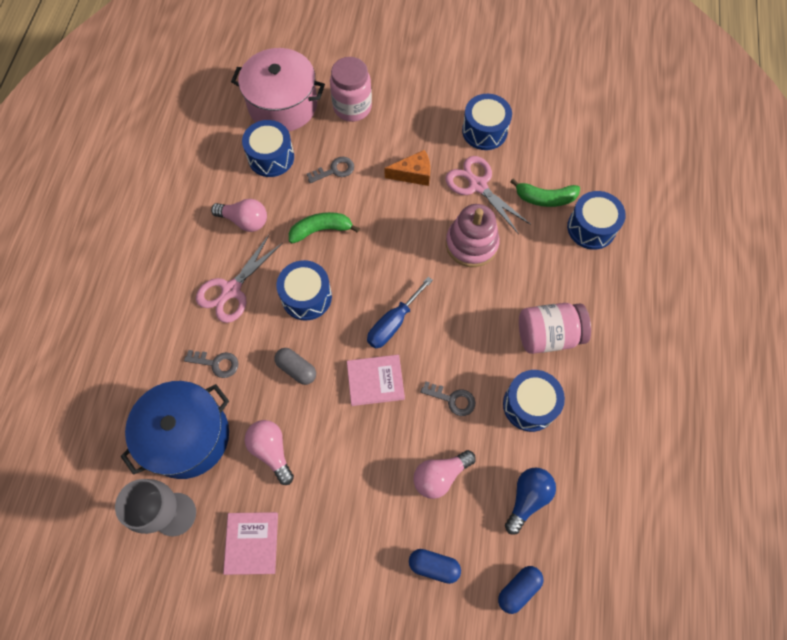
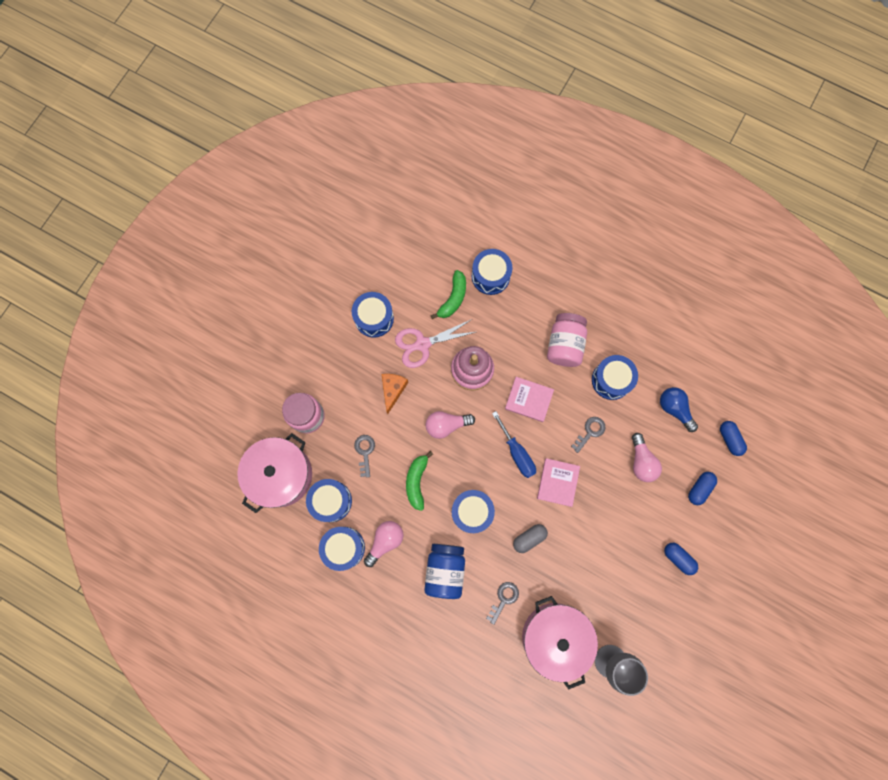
camera: 70 degrees left, 10 degrees up
(187, 436) = (555, 637): blue pot -> pink pot
(225, 185) = (344, 548): none -> blue drum
(231, 290) = (445, 570): pink scissors -> blue jar
(251, 543) = (647, 610): pink book -> pink book (529, 400)
(271, 451) = (586, 576): pink light bulb -> pink light bulb (446, 425)
(331, 564) = (678, 558): none -> blue capsule

